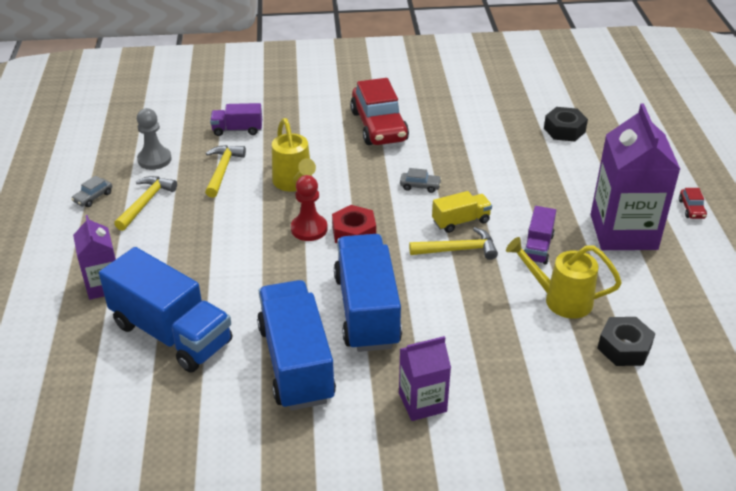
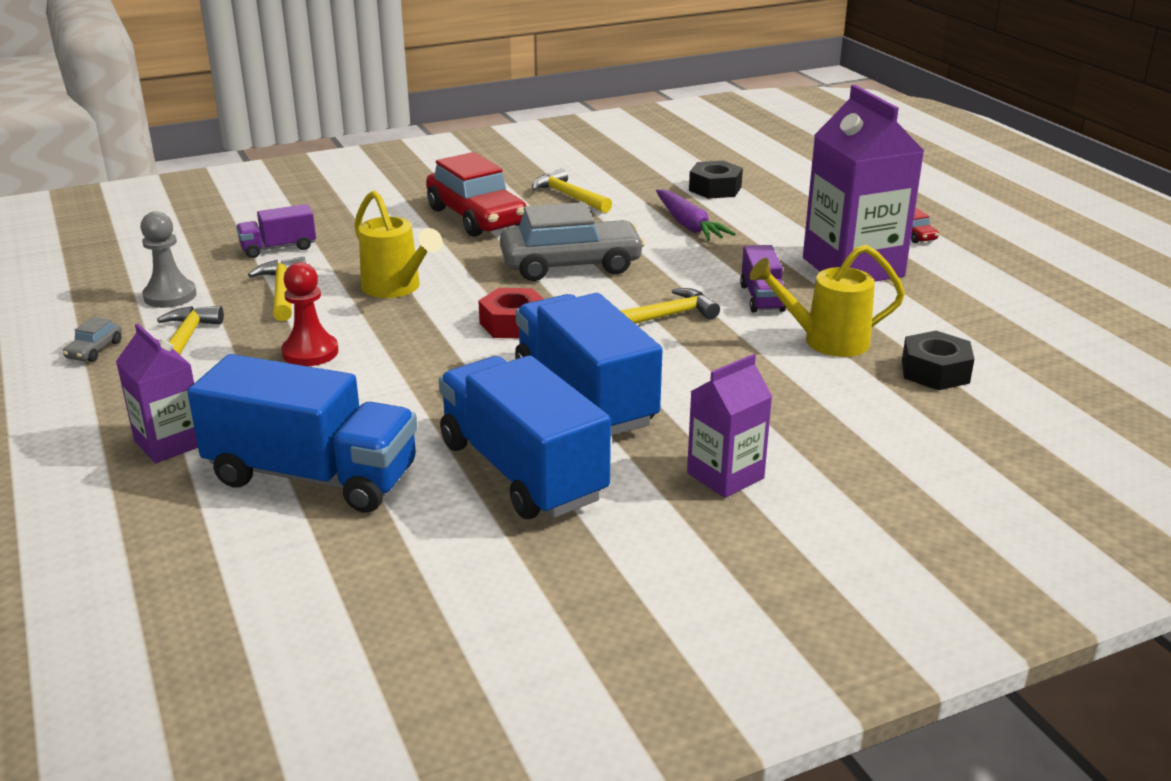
camera: 20 degrees left, 10 degrees down
(309, 229) = (447, 330): red pawn -> red pawn (310, 352)
(420, 186) = (571, 265): grey car -> grey car, size x2.45
(453, 117) = (569, 196): none -> yellow hammer
(461, 221) = (648, 290): yellow truck -> none
(524, 164) = (688, 225): none -> purple carrot

